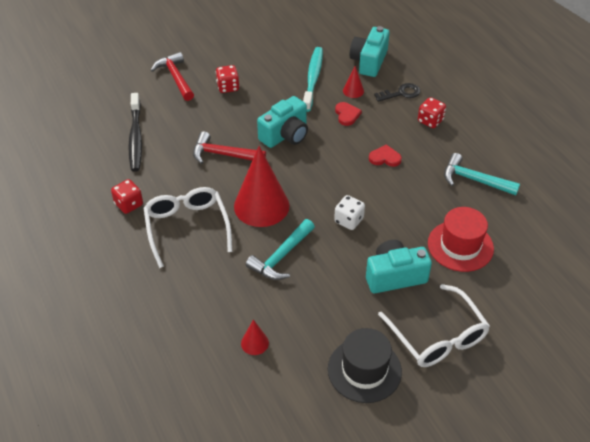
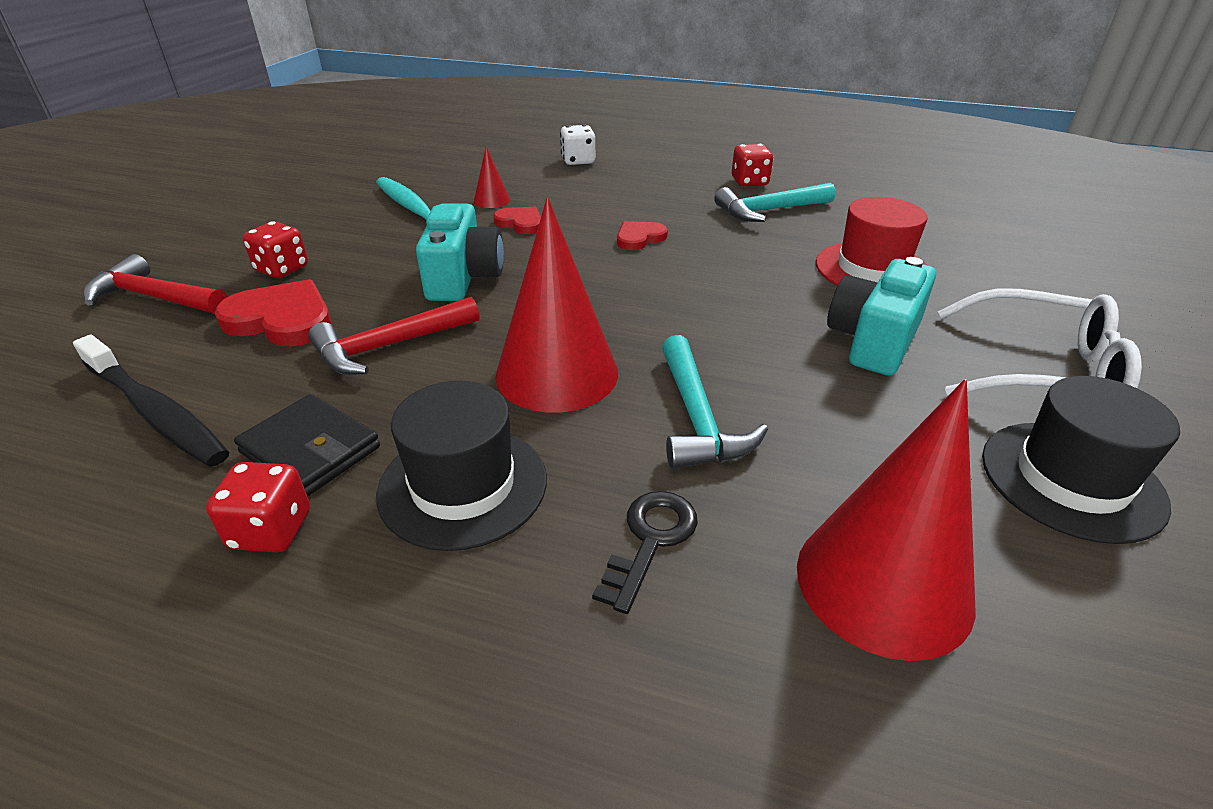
camera: 45 degrees left, 10 degrees down
(161, 183) = (311, 450): none -> black wallet
(187, 227) = (463, 485): white glasses -> black hat
(203, 117) = (281, 319): none -> red heart
(254, 343) = (883, 583): red cone -> red cone, size x2.29
(348, 220) = (710, 318): white dice -> white dice (578, 161)
(369, 61) = (470, 171): turquoise camera -> none
(401, 93) = (556, 180): black key -> black key (650, 541)
(430, 121) = (631, 187): red dice -> red dice (749, 182)

